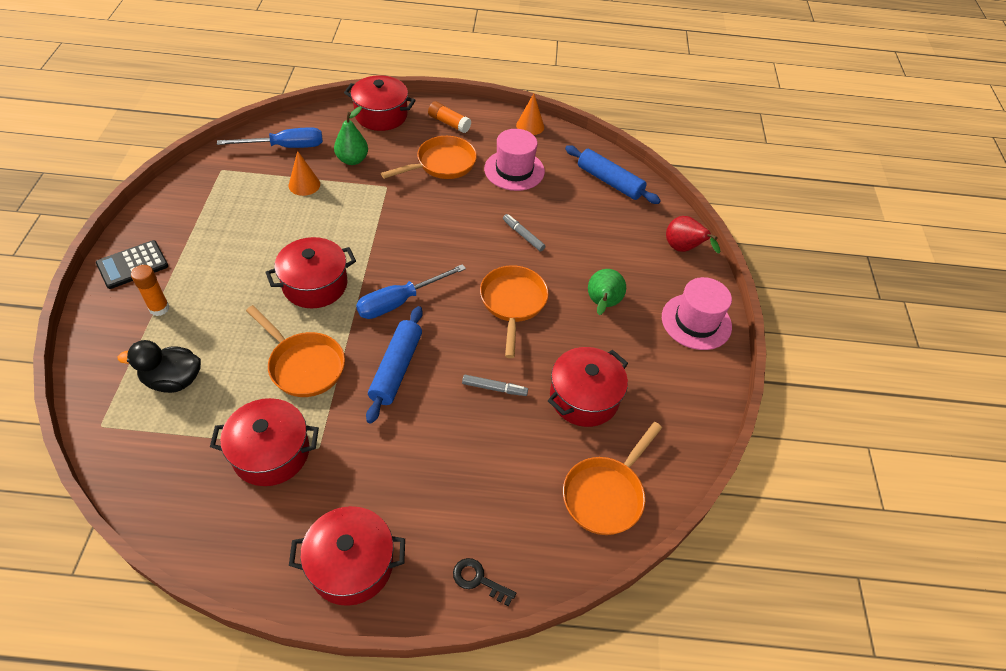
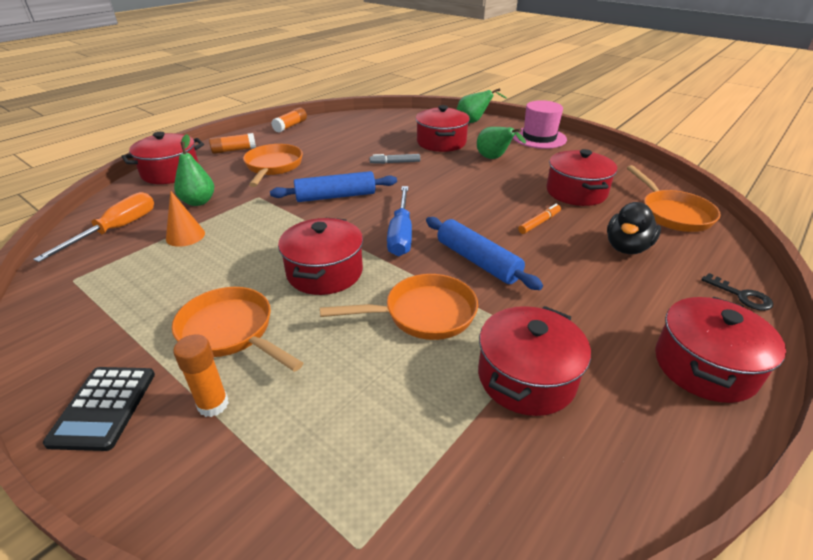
camera: 50 degrees left, 15 degrees down
(173, 380) = (348, 430): black duck -> black duck (627, 248)
(285, 147) = (116, 230): blue screwdriver -> orange screwdriver
(479, 580) = (741, 295): black key -> black key turned 105 degrees counterclockwise
(494, 388) = (539, 223): grey marker -> orange marker
(513, 303) = (458, 188): orange pan -> orange pan (231, 332)
(514, 170) = (325, 144): pink hat -> none
(530, 126) = (290, 126): orange cone -> orange glue stick
(601, 247) = (441, 142): none -> red pot
(609, 181) = (384, 121): blue rolling pin -> blue rolling pin (335, 196)
(683, 249) = (473, 122): red pear -> green pear

